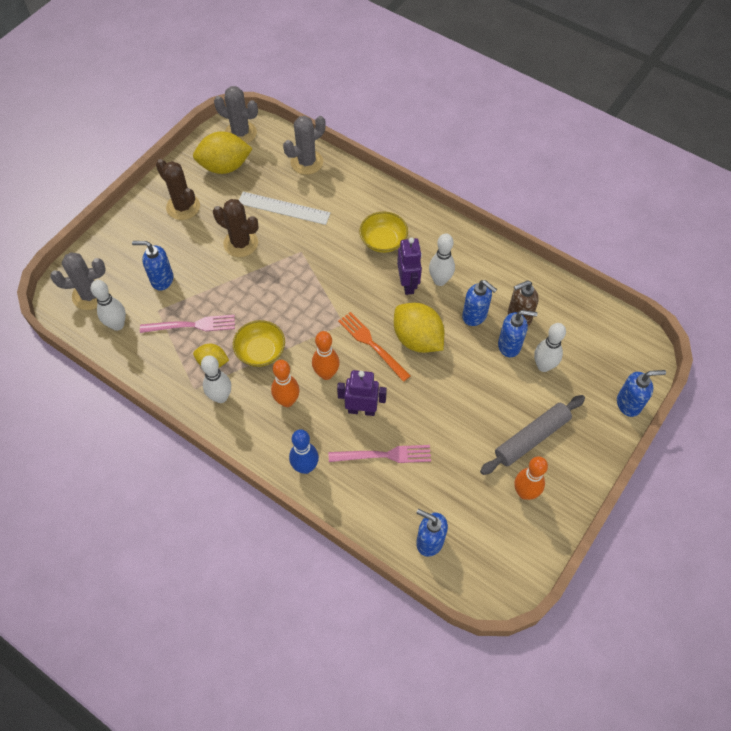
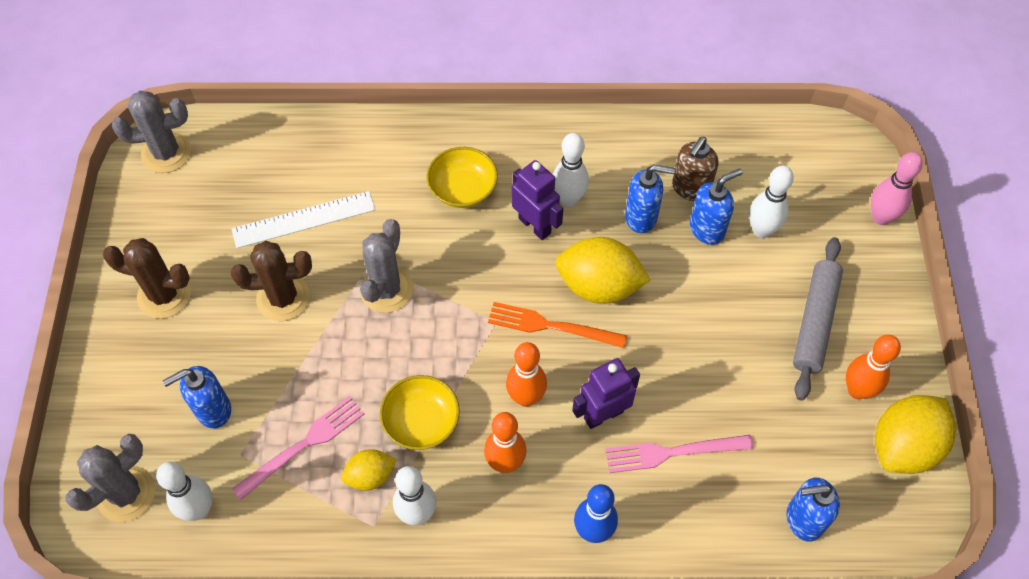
camera: 35 degrees left, 0 degrees up
(225, 166) = (180, 209): yellow lemon -> yellow lemon (904, 446)
(307, 162) = (287, 143): grey cactus -> grey cactus (386, 290)
(384, 455) = (673, 452): pink fork -> pink fork turned 150 degrees counterclockwise
(629, 404) = (881, 217): blue soap dispenser -> pink bowling pin

